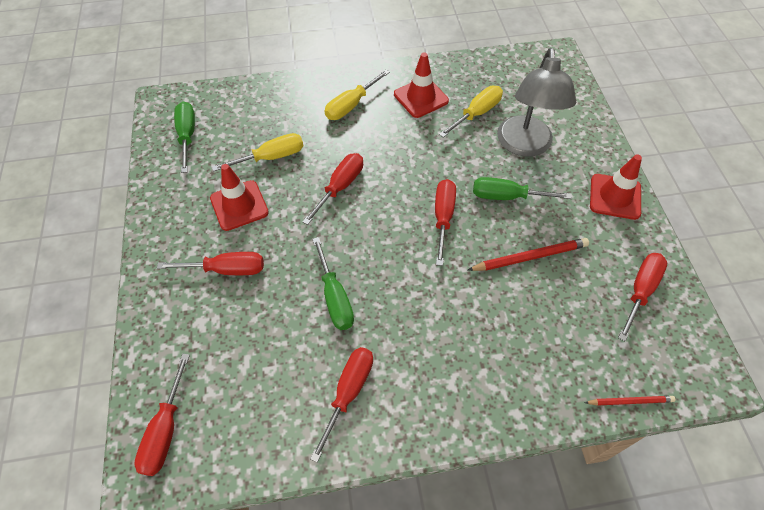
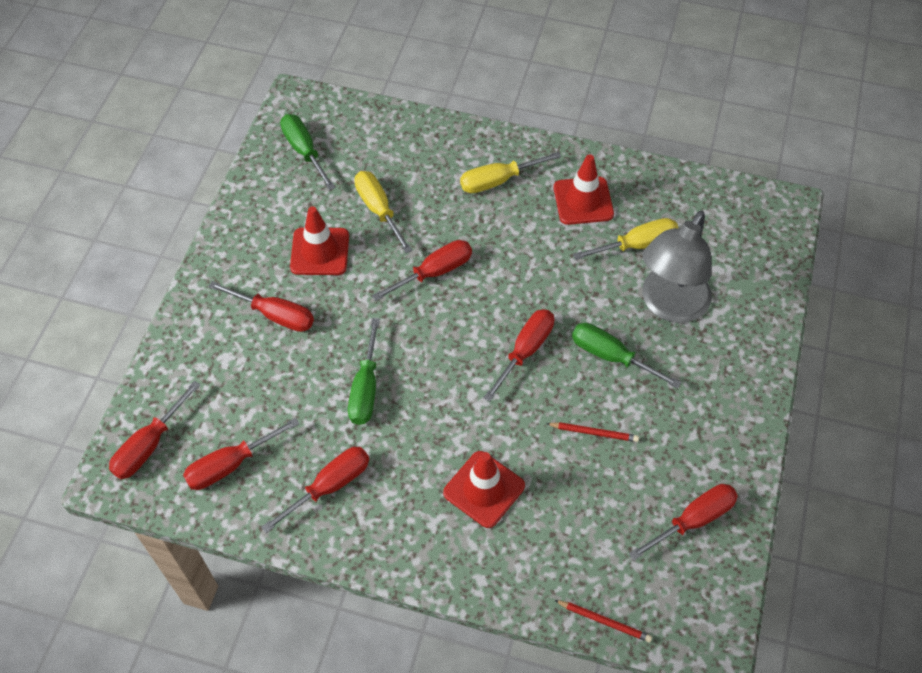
camera: 25 degrees right, 0 degrees up
(187, 136) = (304, 151): green screwdriver -> green screwdriver turned 45 degrees counterclockwise
(251, 413) = (230, 465): none -> red screwdriver
(271, 157) = (378, 210): yellow screwdriver -> yellow screwdriver turned 120 degrees counterclockwise
(530, 257) = (593, 433): red pencil -> red pencil, size x0.61
(615, 197) = (737, 407): red traffic cone -> red traffic cone (484, 489)

